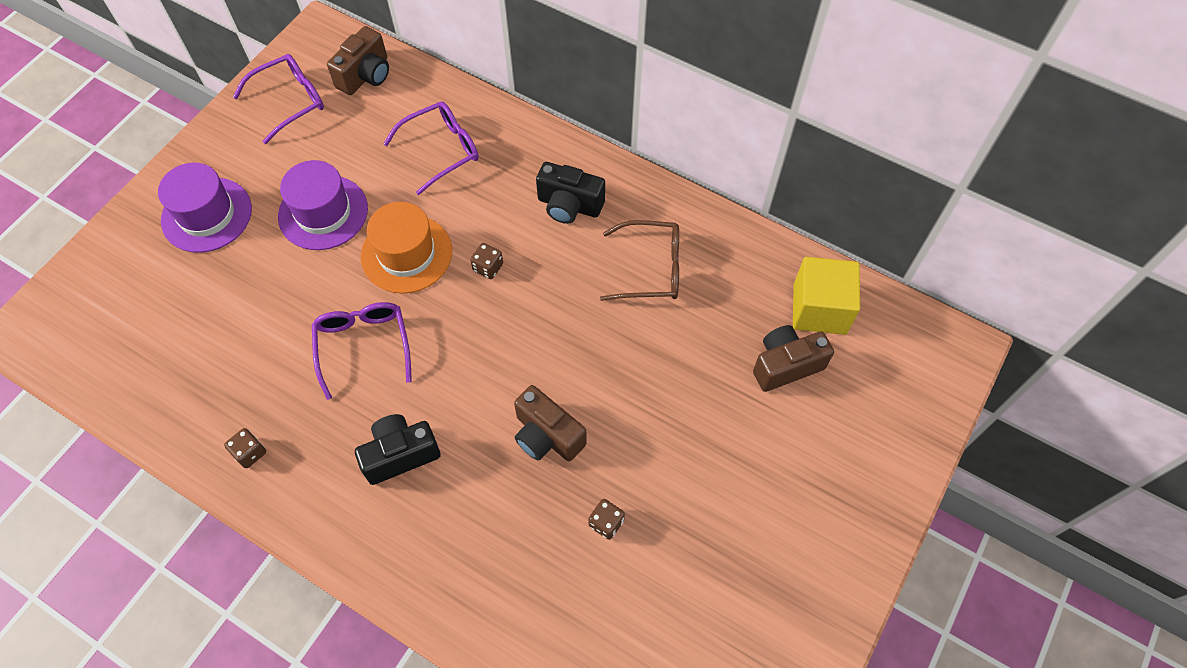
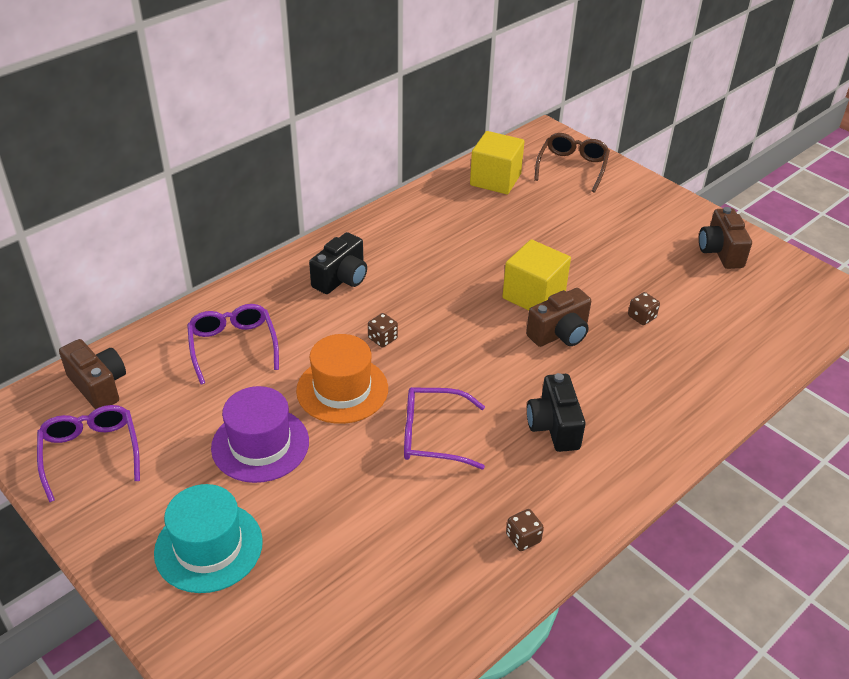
camera: 75 degrees left, 20 degrees down
(207, 215) = (208, 547): purple hat -> turquoise hat
(605, 396) = (534, 295): none -> yellow cube
(651, 269) = (426, 248): brown glasses -> brown glasses (572, 167)
(785, 365) = (536, 205): brown camera -> brown camera (720, 252)

